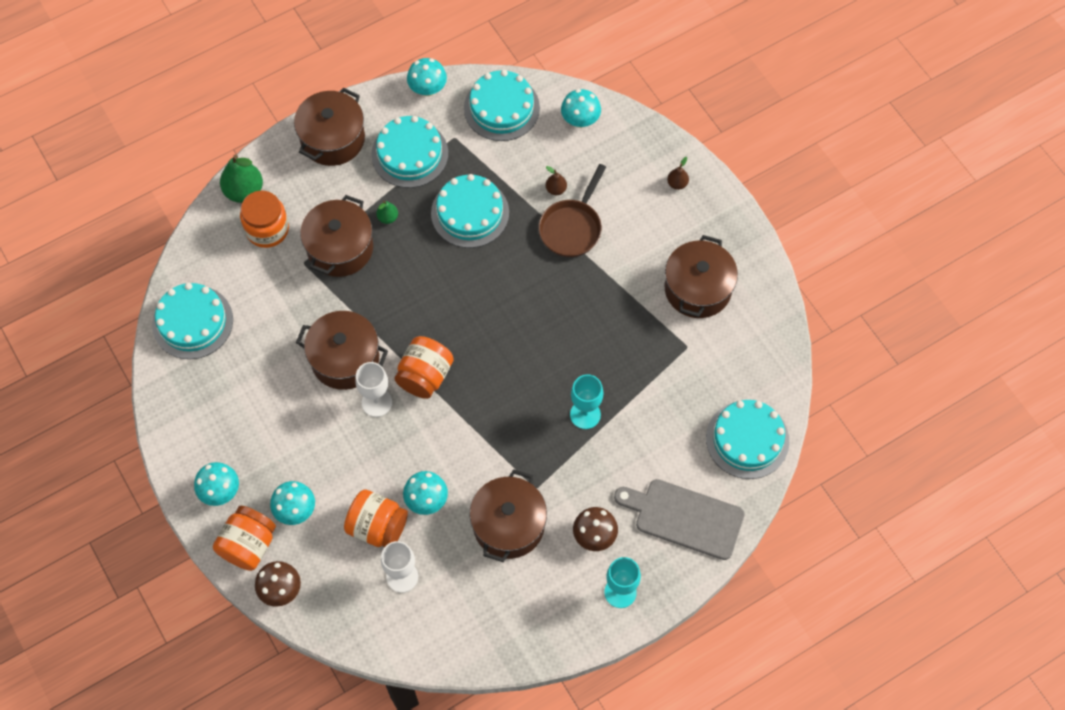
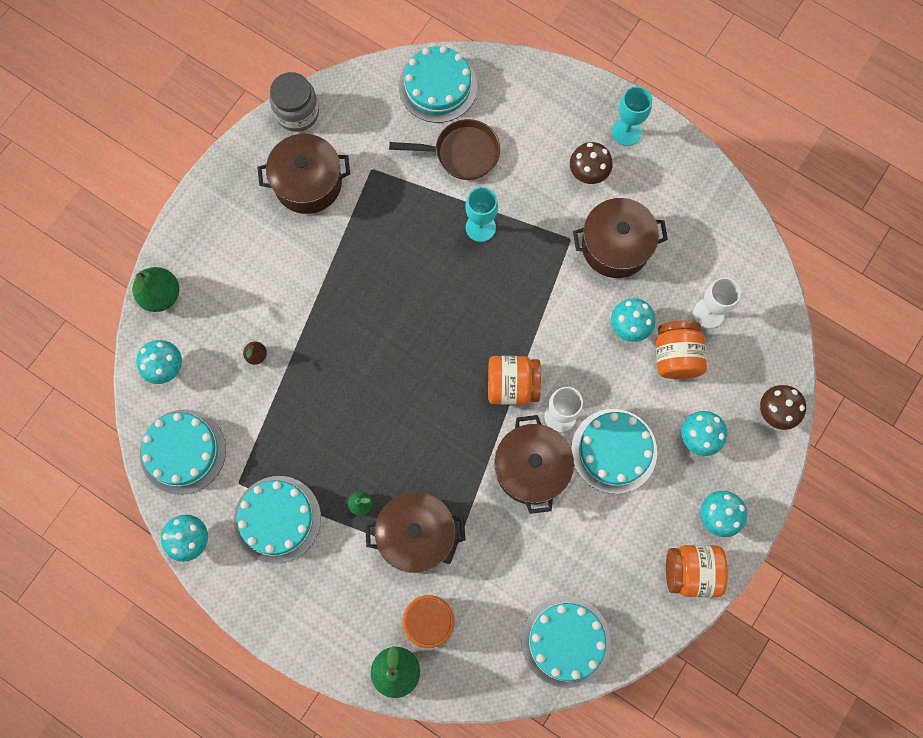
camera: 115 degrees left, 10 degrees up
(248, 545) = (753, 462): orange jar -> orange jar (691, 572)
(332, 139) = (293, 609): brown pot -> none
(470, 213) = (319, 426): turquoise cake -> turquoise cake (614, 451)
(572, 228) = (293, 321): brown pan -> brown pan (462, 153)
(645, 138) = (161, 295): none -> green pear
(677, 183) = (201, 245): brown pear -> none
(684, 518) = (535, 108): grey cutting board -> none
(773, 307) = (297, 112): none -> grey jar

